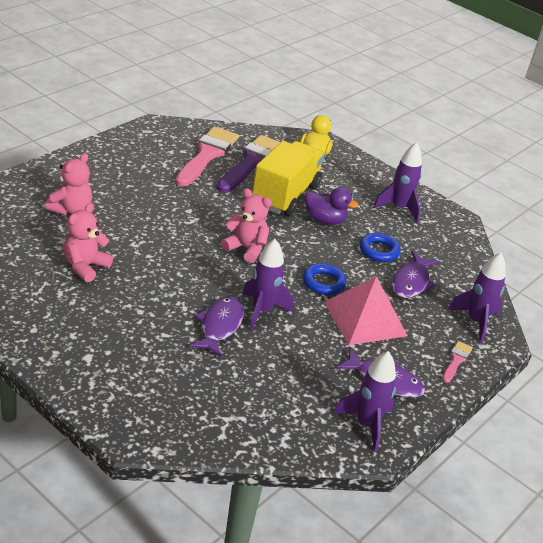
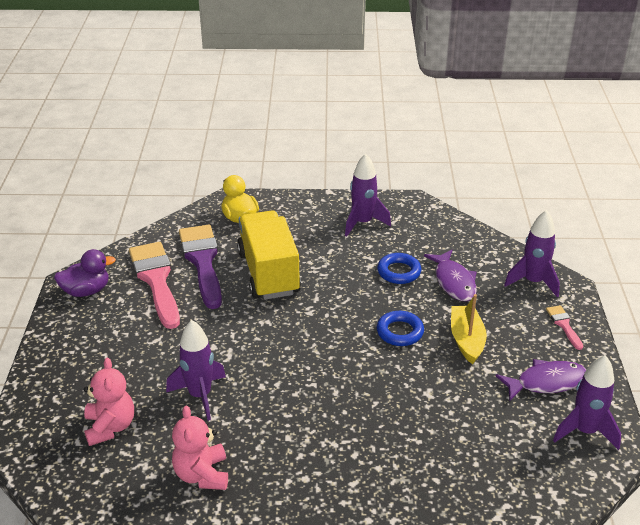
camera: 35 degrees left, 0 degrees up
(219, 326) = (382, 437): purple fish -> none
(246, 248) = (305, 347): pink teddy bear -> none
(262, 311) = (393, 395): purple rocket -> purple rocket (200, 395)
(325, 220) = (327, 274): purple duck -> purple duck (86, 291)
(365, 318) = (466, 340): pink pyramid -> yellow boat

